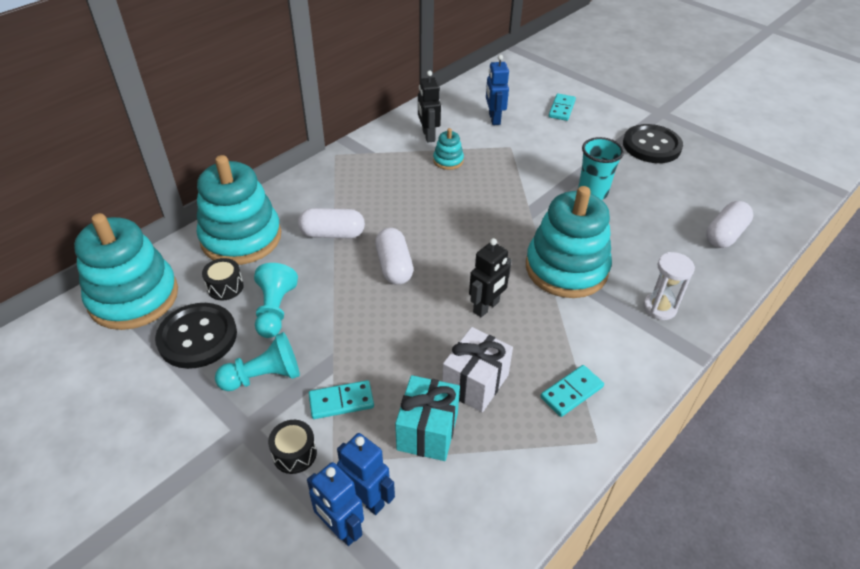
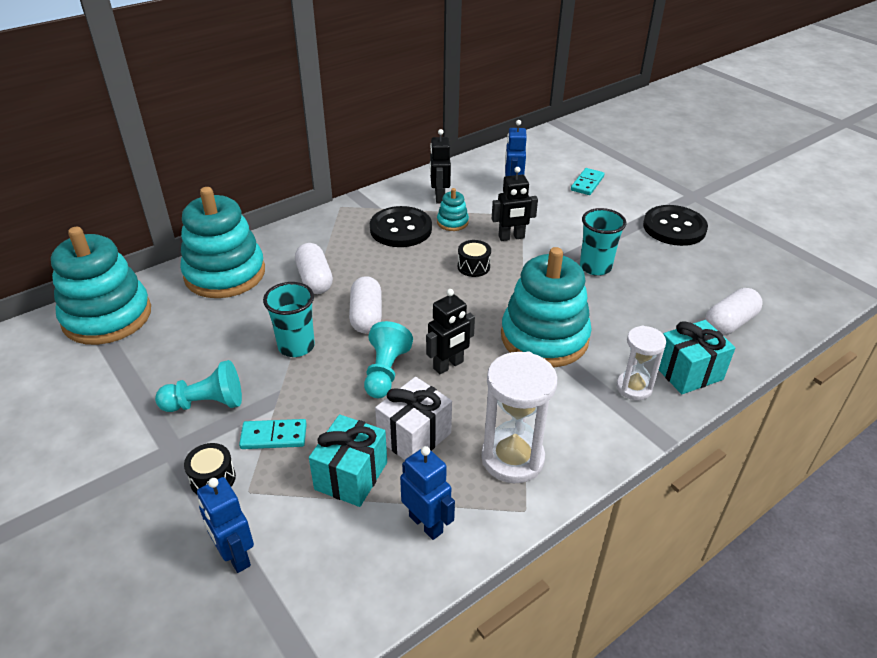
camera: 10 degrees right, 5 degrees down
(197, 337) = (154, 359): black button -> black button (401, 229)
(225, 287) = (195, 317): black drum -> black drum (473, 267)
(275, 310) = (236, 344): turquoise pawn -> turquoise pawn (385, 372)
(332, 234) = (314, 279): white capsule -> white capsule turned 60 degrees clockwise
(335, 306) = (296, 346): none -> turquoise cup
(367, 499) = (270, 531): blue robot -> blue robot (426, 524)
(507, 170) = (511, 237): none -> black robot
(571, 392) = (512, 458): turquoise domino -> white hourglass
(702, 287) = (688, 372): none -> turquoise gift

